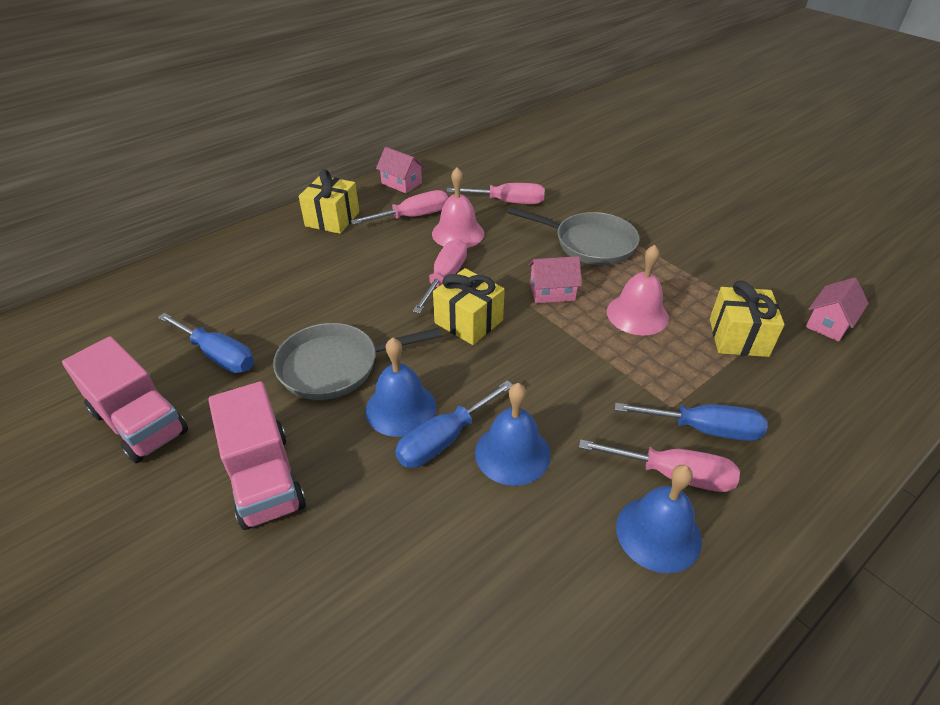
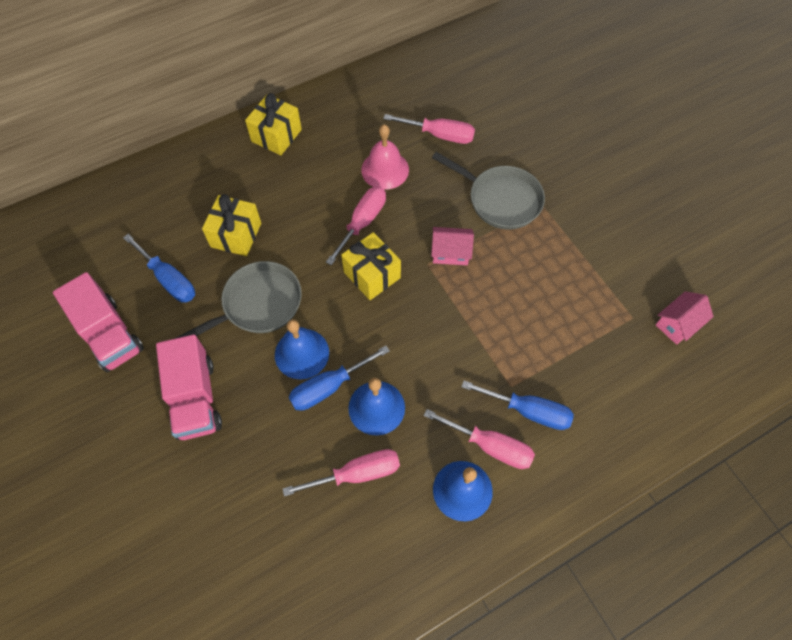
camera: 10 degrees right, 20 degrees up
(335, 366) = (258, 304): grey pan -> grey pan turned 150 degrees clockwise
(401, 183) = (346, 95): pink house -> none
(413, 216) = (349, 142): pink screwdriver -> pink screwdriver (357, 474)
(637, 314) = (515, 289): pink bell -> none
(738, 337) = (592, 326): yellow gift -> yellow gift (236, 235)

